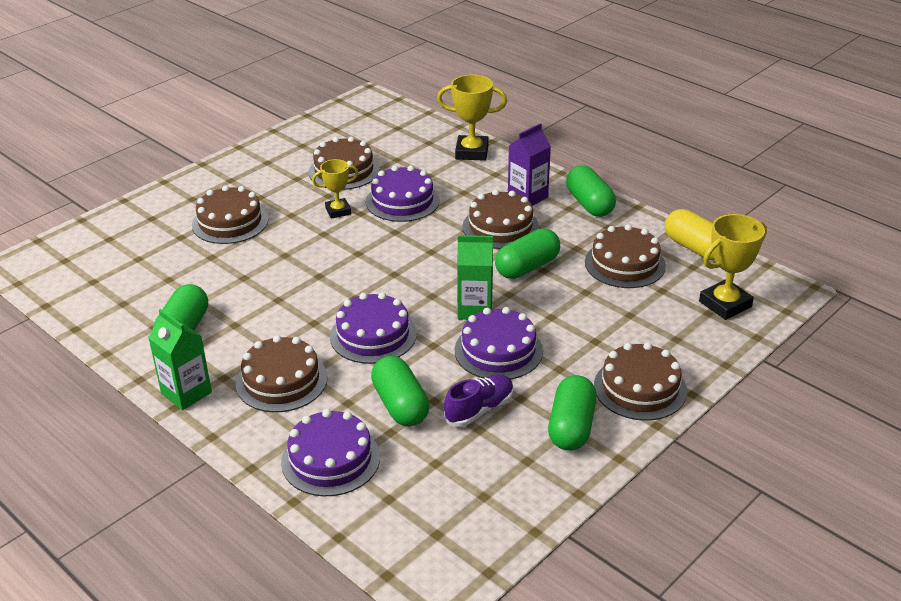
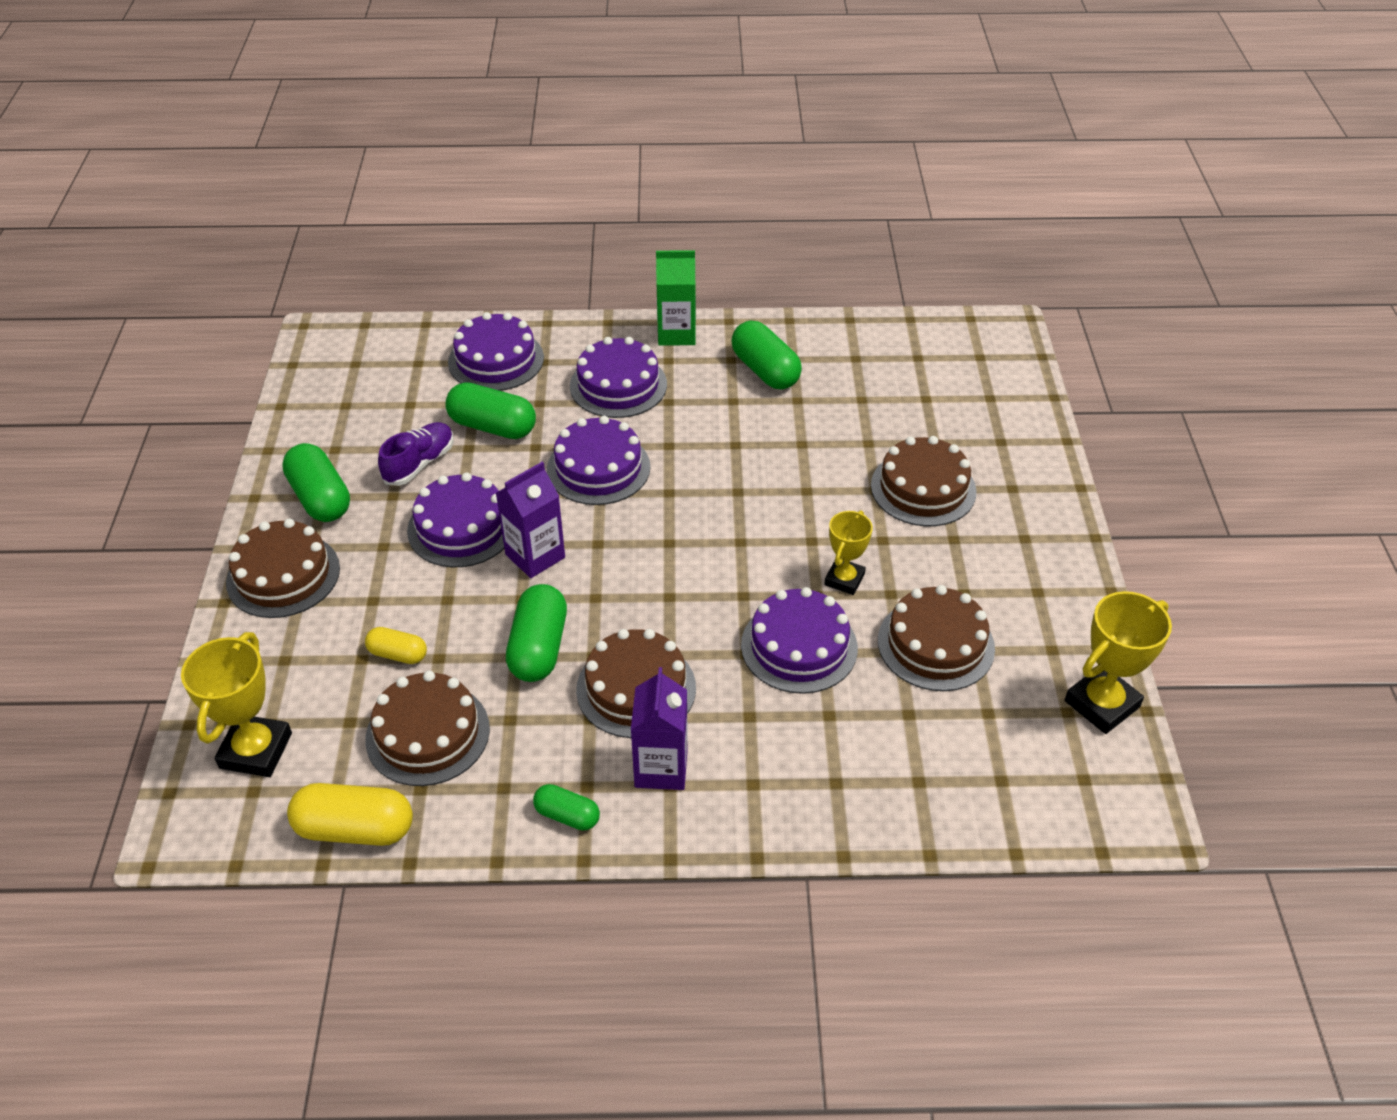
camera: 135 degrees right, 10 degrees up
(281, 381) = (618, 385): brown cake -> purple cake
(472, 152) = (837, 806): yellow trophy -> yellow trophy (1102, 704)
(475, 309) = (535, 556): green carton -> purple carton
(479, 409) = (419, 464): purple shoe -> purple shoe turned 150 degrees counterclockwise
(589, 204) = (567, 815): green capsule -> green capsule, size x0.58
(607, 305) = (398, 654): none -> yellow capsule

